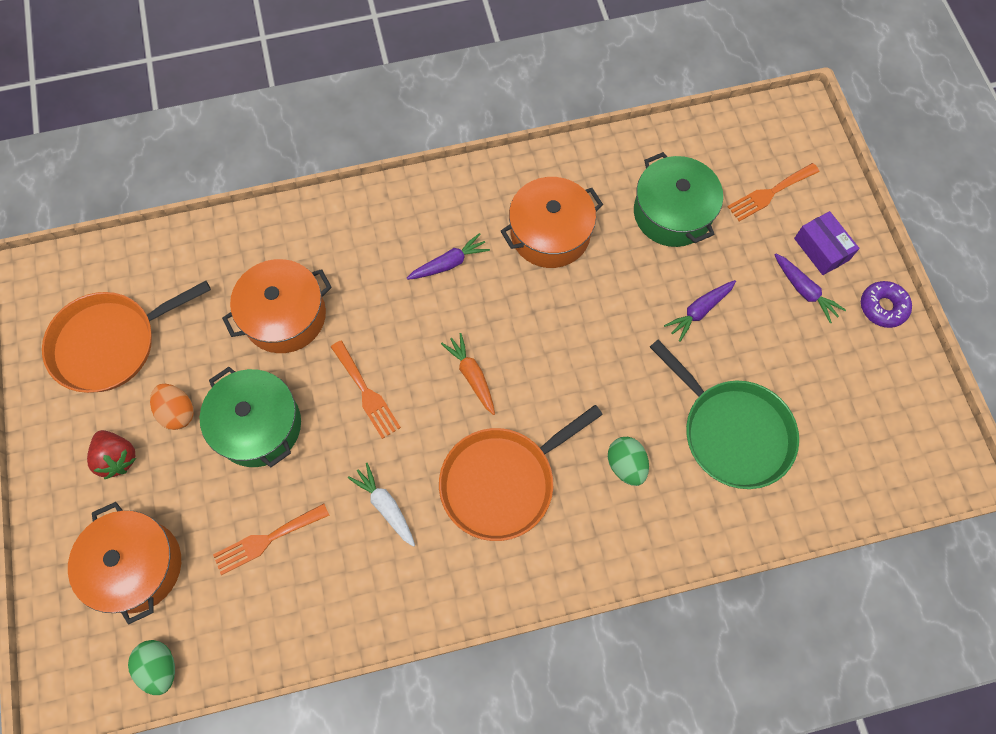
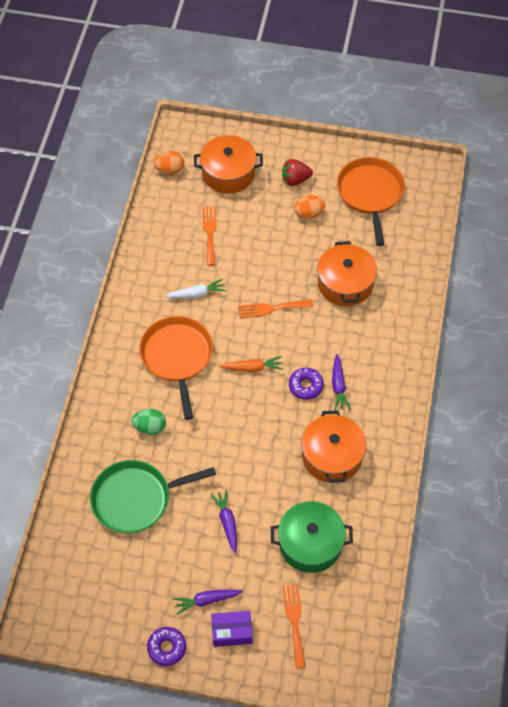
camera: 115 degrees right, 10 degrees down
(160, 667) = (170, 170): green egg -> orange egg
(258, 425) = (279, 249): green pot -> none
(468, 301) = (306, 386): none -> purple donut

